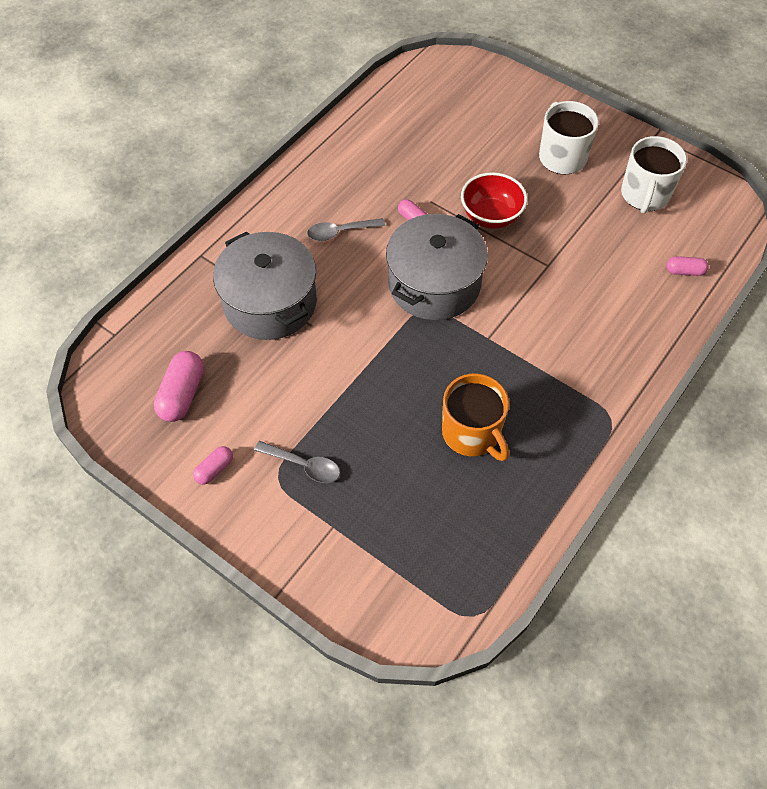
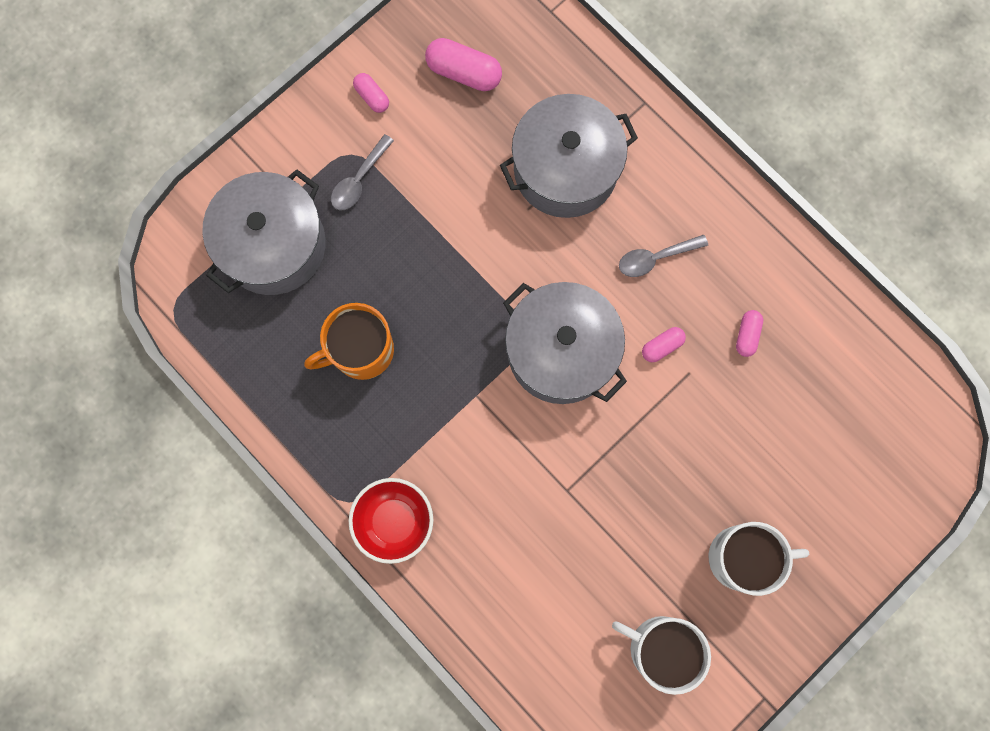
camera: 100 degrees right, 20 degrees up
(340, 232) = (655, 258): grey spoon -> grey spoon turned 105 degrees counterclockwise
(384, 531) = (273, 245): none -> grey pot
(491, 216) = (653, 440): red bowl -> red bowl (394, 521)
(684, 271) = (530, 656): pink capsule -> pink capsule (747, 335)

